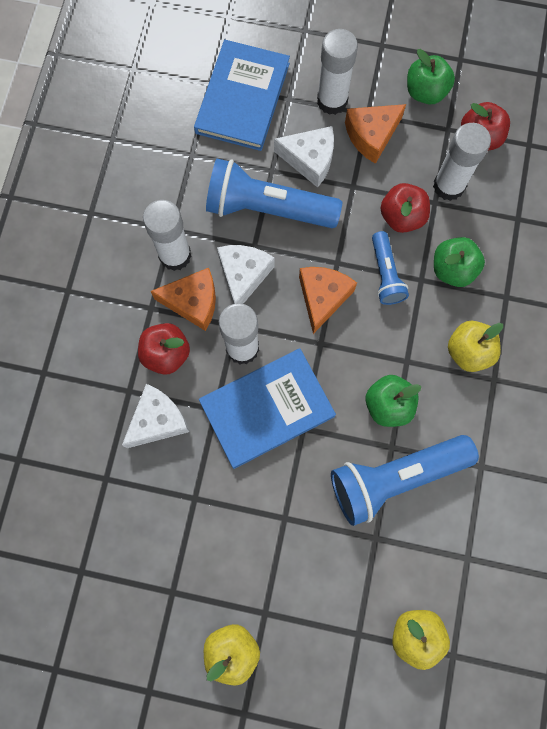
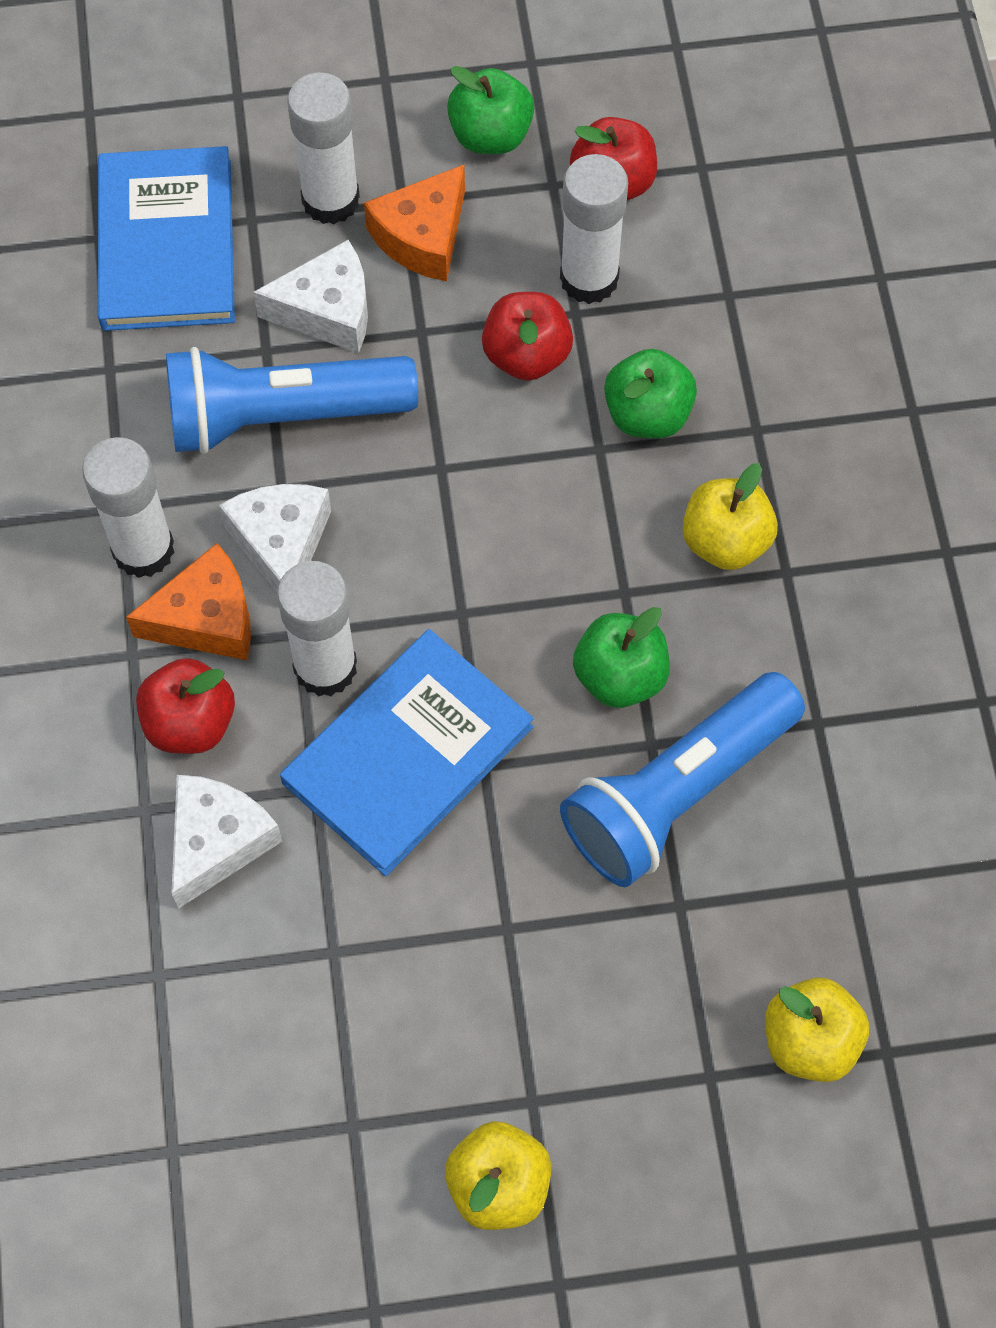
camera: 20 degrees left, 10 degrees down
(322, 298) = (437, 535): orange cheese -> none
(386, 274) = (534, 460): blue flashlight -> none

